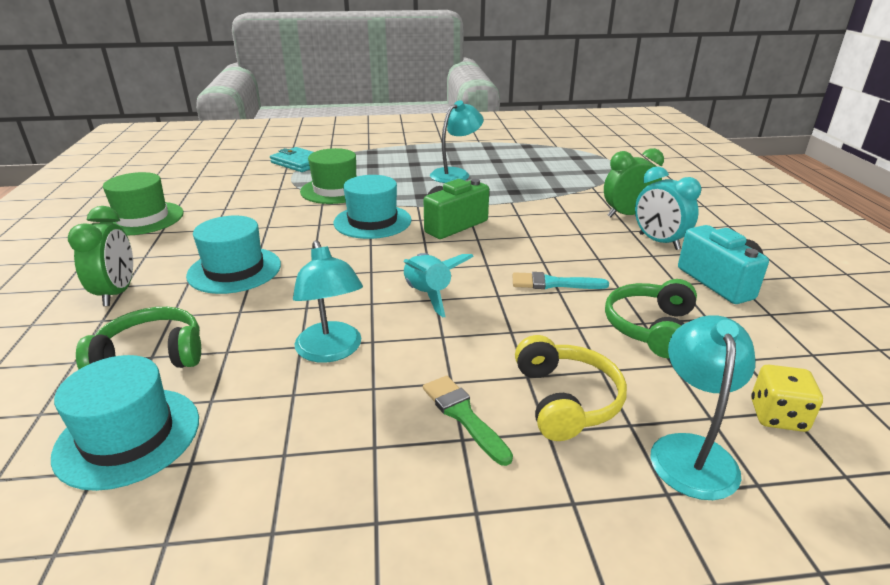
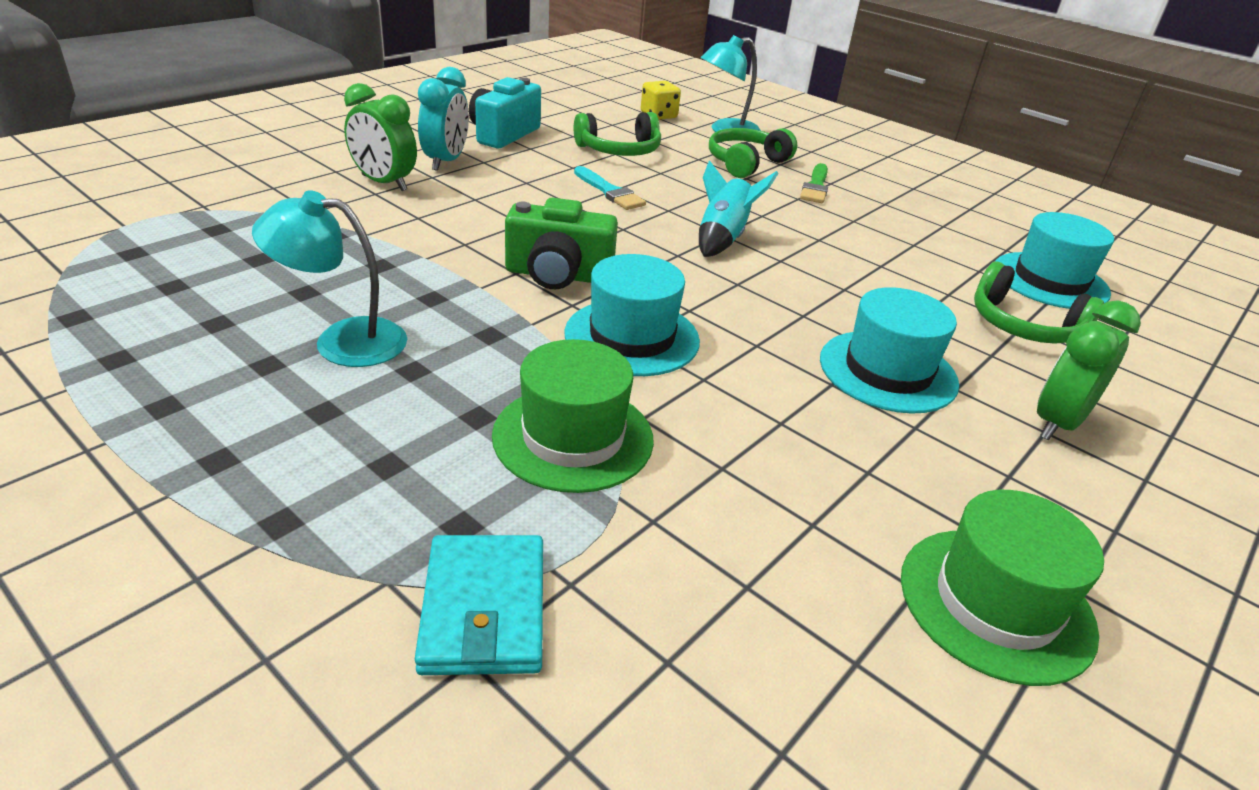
camera: 135 degrees left, 5 degrees up
(331, 351) = (859, 249): turquoise lamp -> none
(565, 400) = (746, 163): yellow headphones -> green headphones

